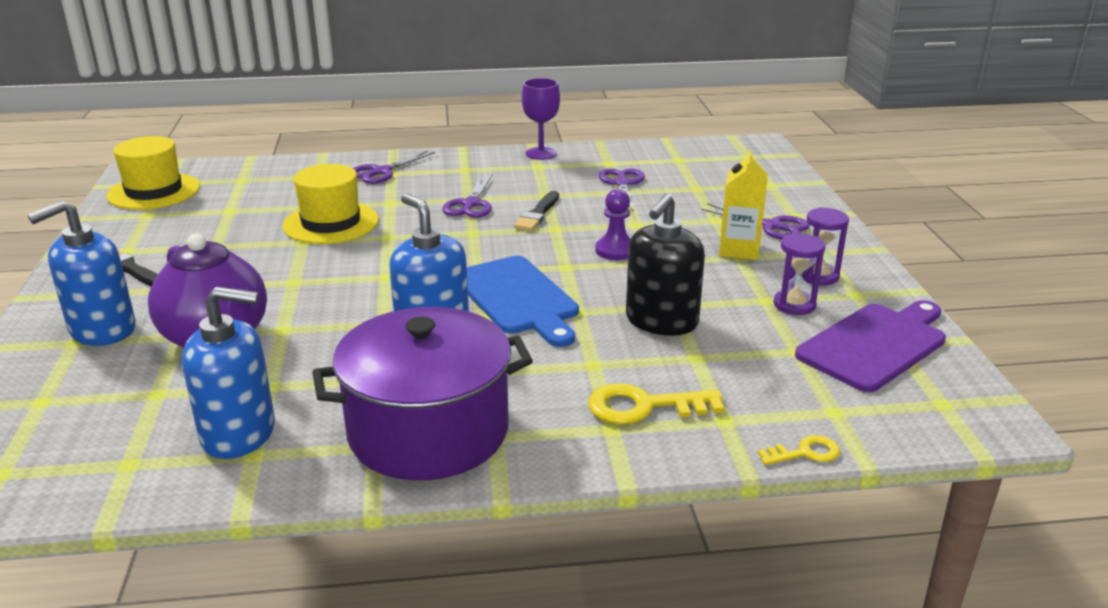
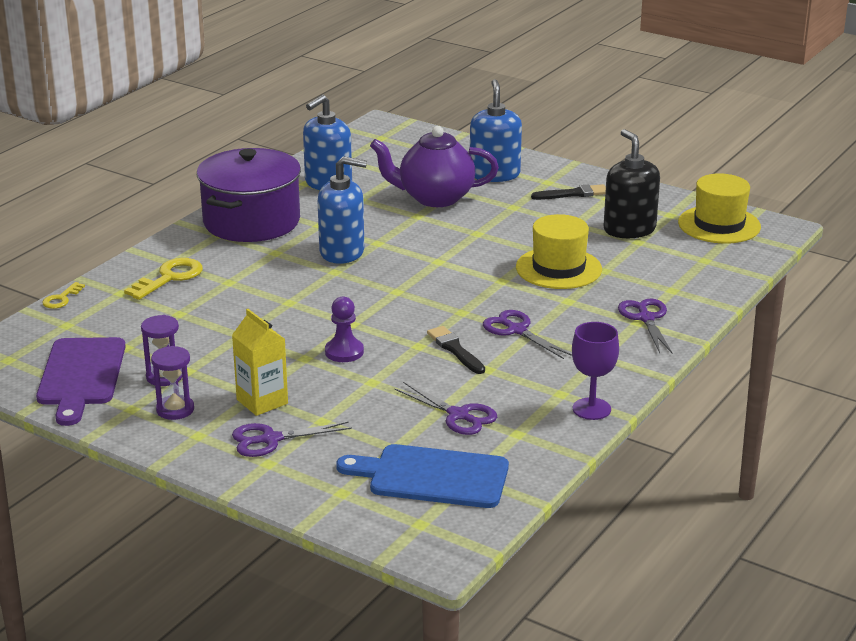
camera: 130 degrees right, 0 degrees up
(518, 298) = (338, 290): blue cutting board -> blue cutting board (432, 476)
(661, 321) = (231, 322): black soap dispenser -> black soap dispenser (629, 229)

